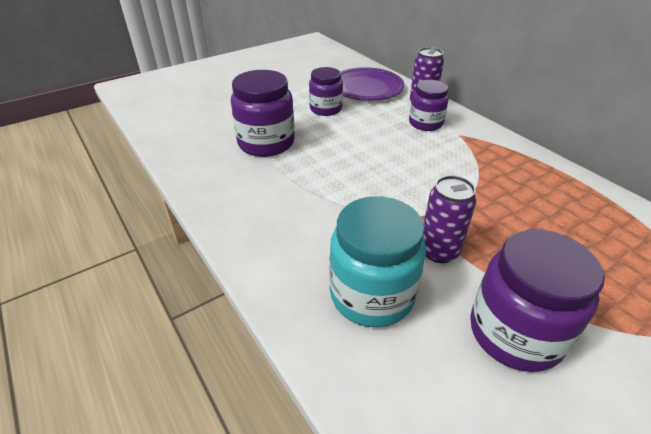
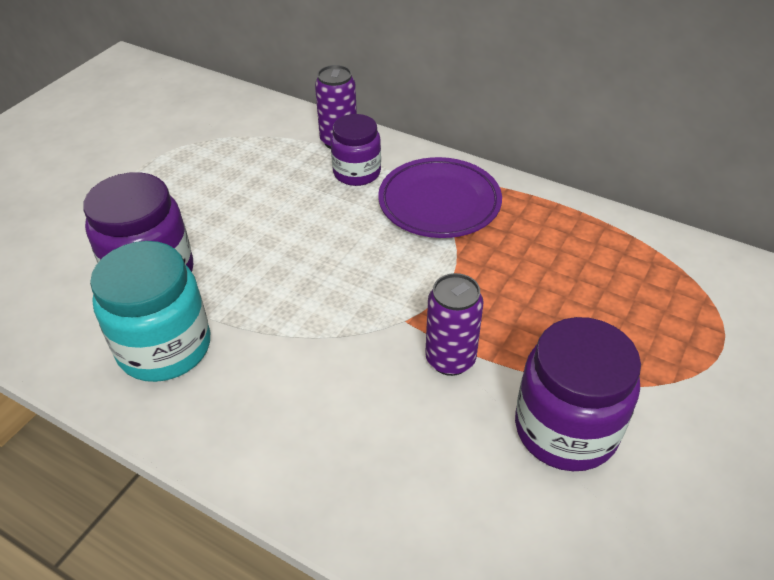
camera: 25 degrees left, 5 degrees up
(325, 109) = (209, 188): purple jar -> none
(366, 88) = (250, 134): purple plate -> purple plate (439, 202)
(372, 294) = (400, 446): turquoise jar -> turquoise jar (164, 347)

